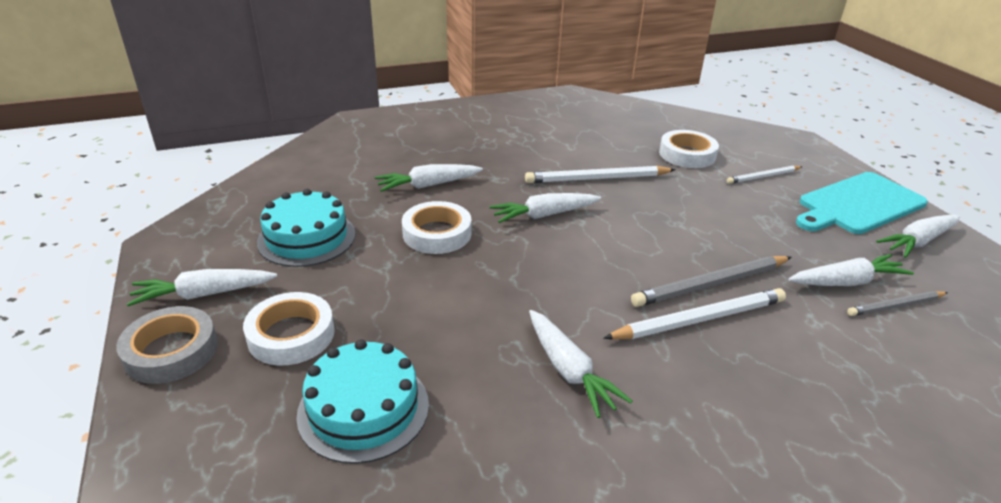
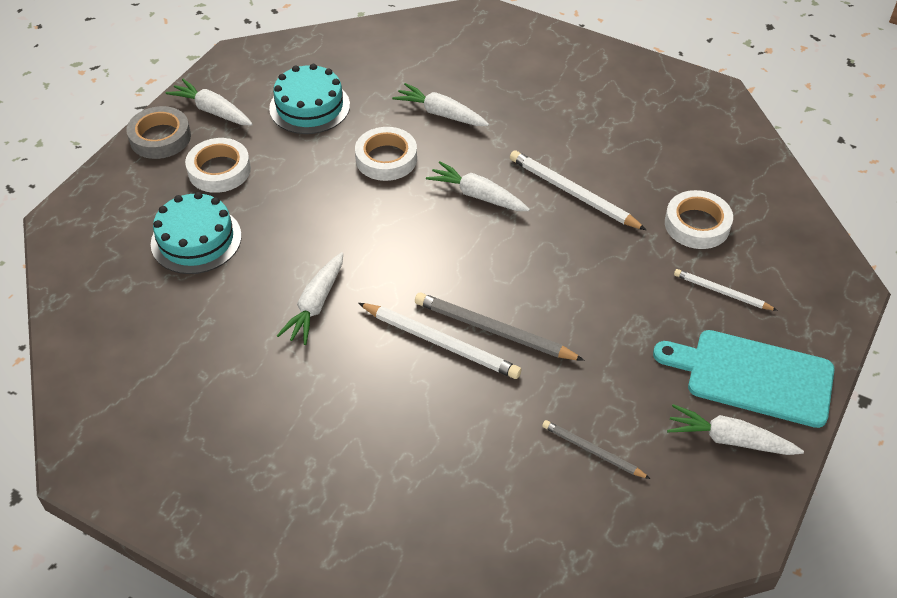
camera: 50 degrees right, 15 degrees up
(846, 282) = (594, 409): white carrot -> none

